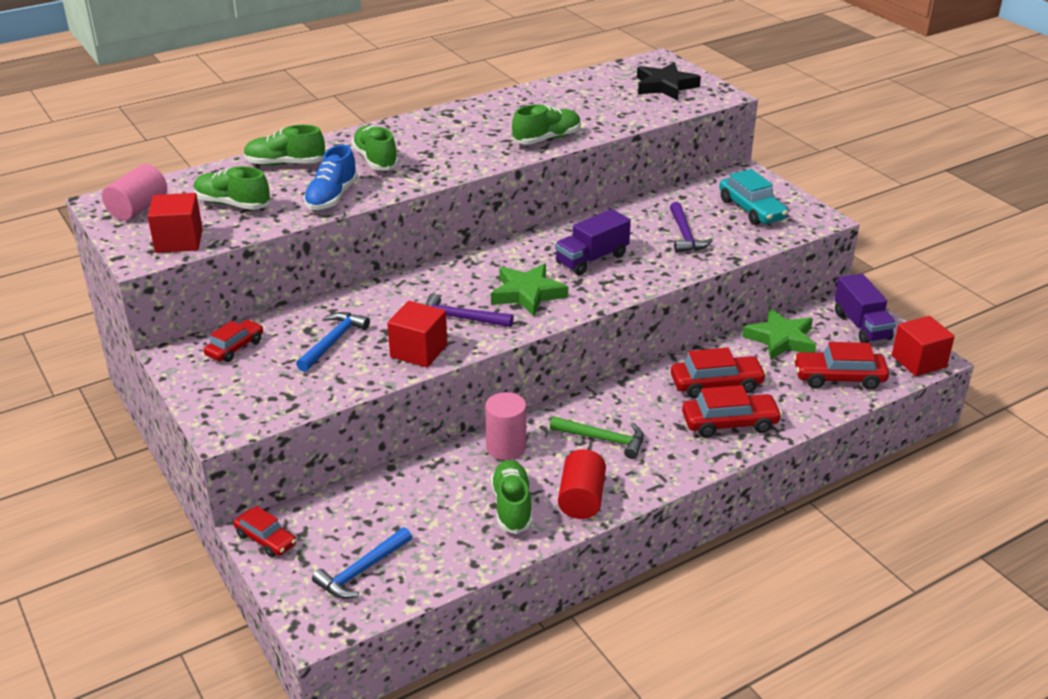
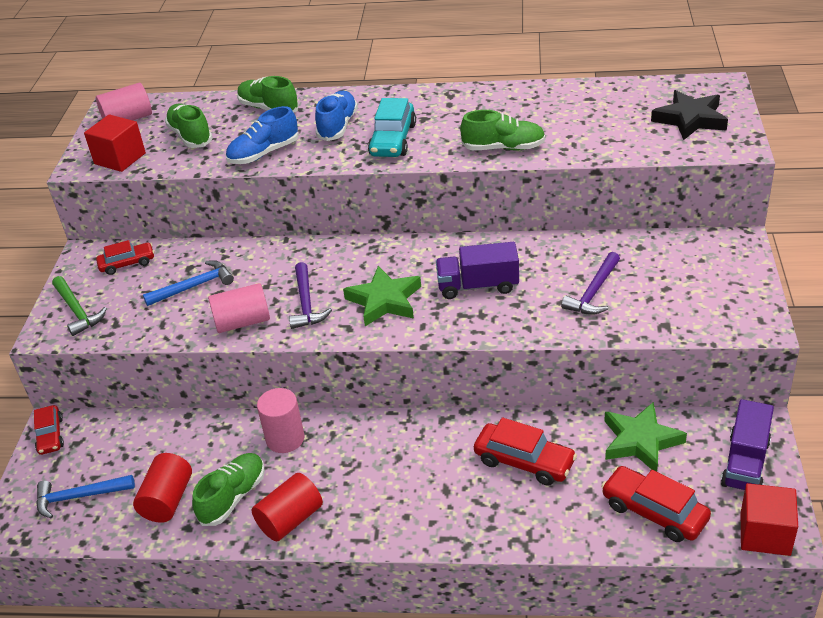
camera: 40 degrees right, 5 degrees up
(375, 160) = (338, 126): green shoe -> blue shoe
(418, 351) = (242, 322): red cube -> pink cylinder
(454, 534) = (167, 500): none -> red cylinder
(460, 318) = (306, 303): purple hammer -> purple hammer turned 150 degrees counterclockwise
(603, 439) = (367, 470): green hammer -> green hammer (77, 311)
(729, 423) = (493, 509): red car -> none
(751, 209) = (695, 287): turquoise car -> turquoise car (393, 140)

